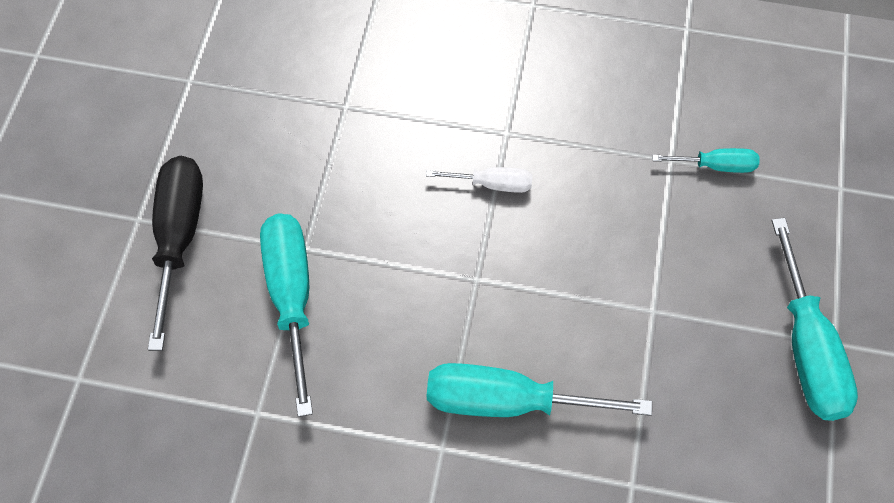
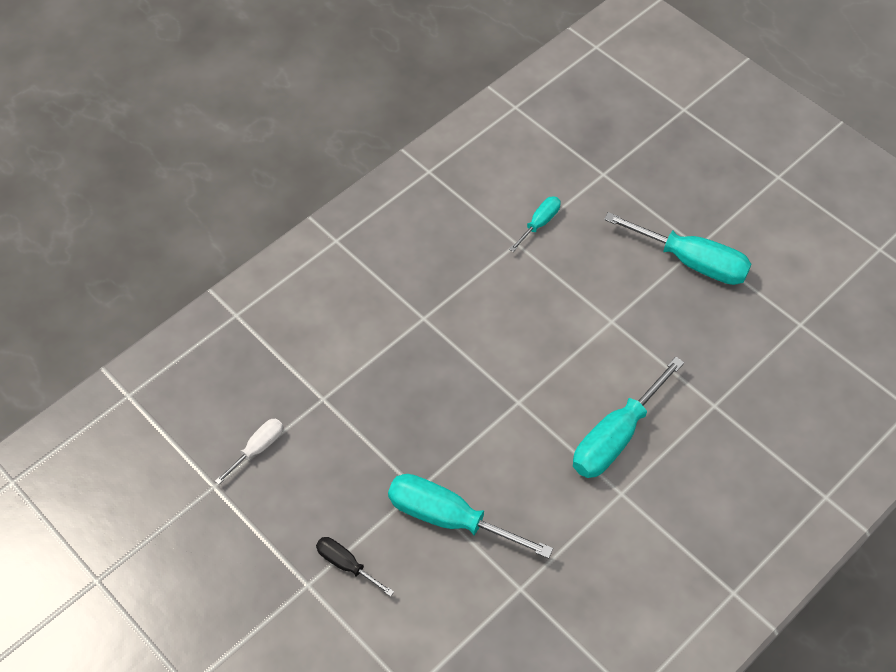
camera: 55 degrees left, 5 degrees down
(179, 238) = (346, 564): black screwdriver -> black screwdriver, size x0.53
(492, 184) = (456, 350): white screwdriver -> white screwdriver (258, 448)

